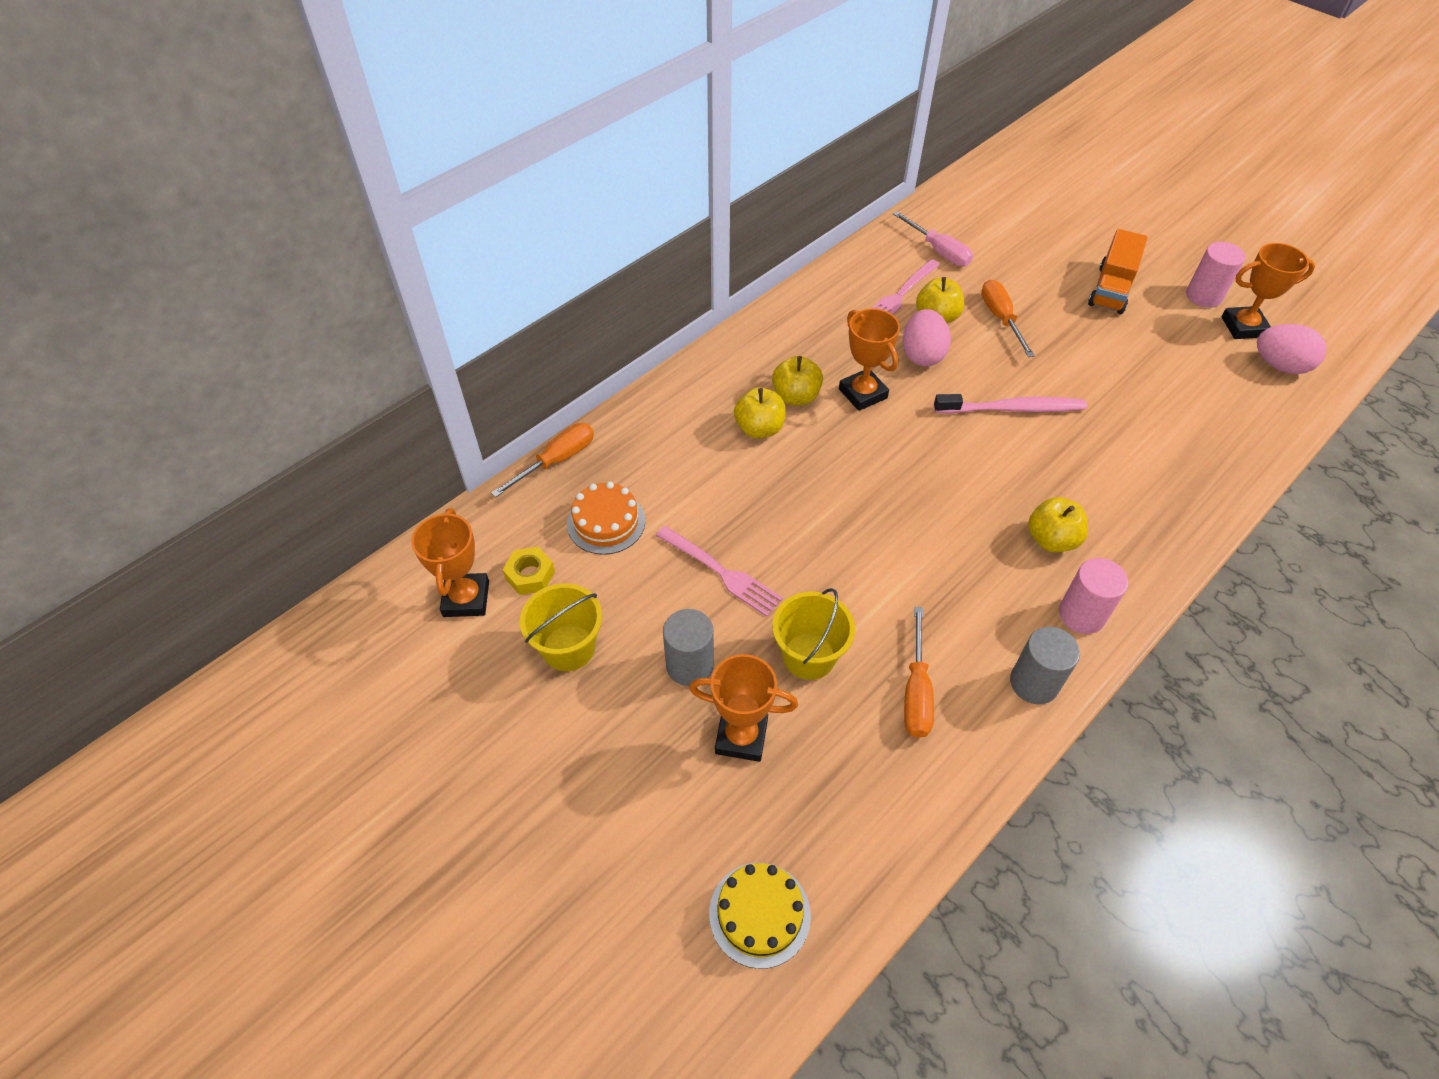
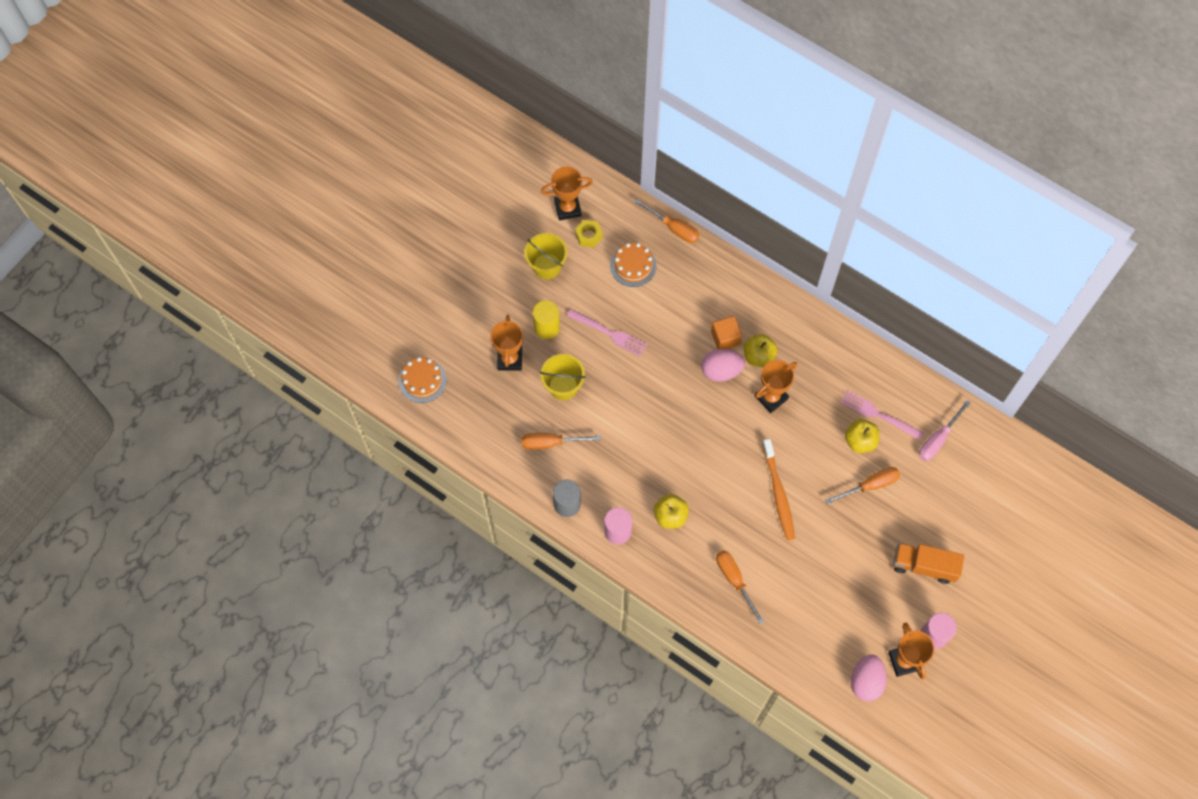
camera: 80 degrees right, 15 degrees up
(689, 665) = (547, 327): grey cylinder -> yellow cylinder
(721, 572) = (609, 333): pink fork -> pink fork turned 90 degrees counterclockwise
(759, 428) = (725, 338): yellow apple -> orange cube
(759, 914) = (422, 380): yellow cake -> orange cake
(922, 355) = (818, 433): pink egg -> pink egg (721, 371)
(1012, 409) = (778, 493): pink toothbrush -> orange toothbrush
(1151, 478) = (734, 580): none -> orange screwdriver

